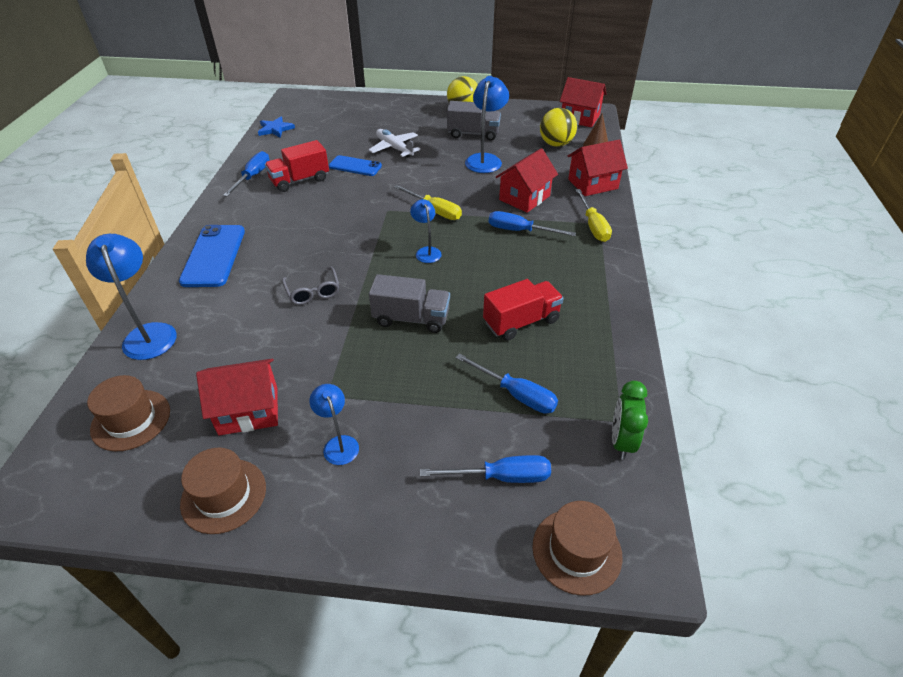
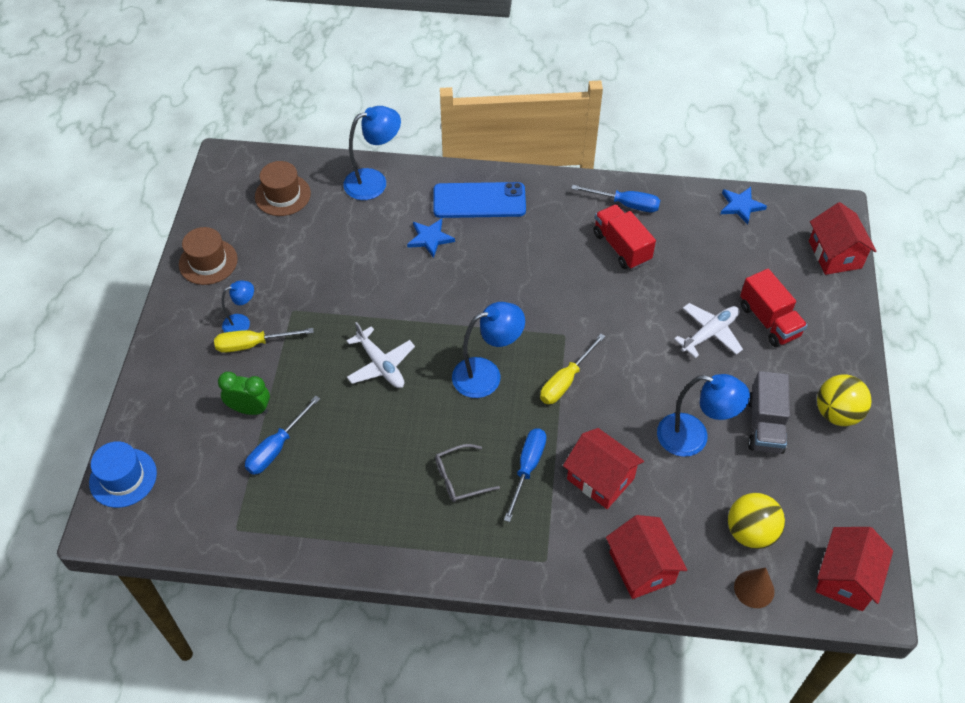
camera: 90 degrees right, 10 degrees up
(248, 411) = (282, 262): red house -> red house (834, 254)
(253, 288) = (430, 238): none -> blue star
(313, 291) = (423, 284): grey glasses -> grey glasses (460, 478)
(355, 166) = (659, 296): blue phone -> none
(411, 318) = (381, 365): grey truck -> white plane
(426, 251) = (486, 375): blue lamp -> blue lamp, size x1.71
(501, 477) = (194, 432): blue screwdriver -> none
(521, 322) = (370, 459): red truck -> red truck (769, 321)
(576, 551) = (123, 478): brown hat -> blue hat
(593, 226) = (540, 552): yellow screwdriver -> yellow screwdriver (253, 344)
(621, 441) = (213, 526): green clock -> green clock (250, 409)

